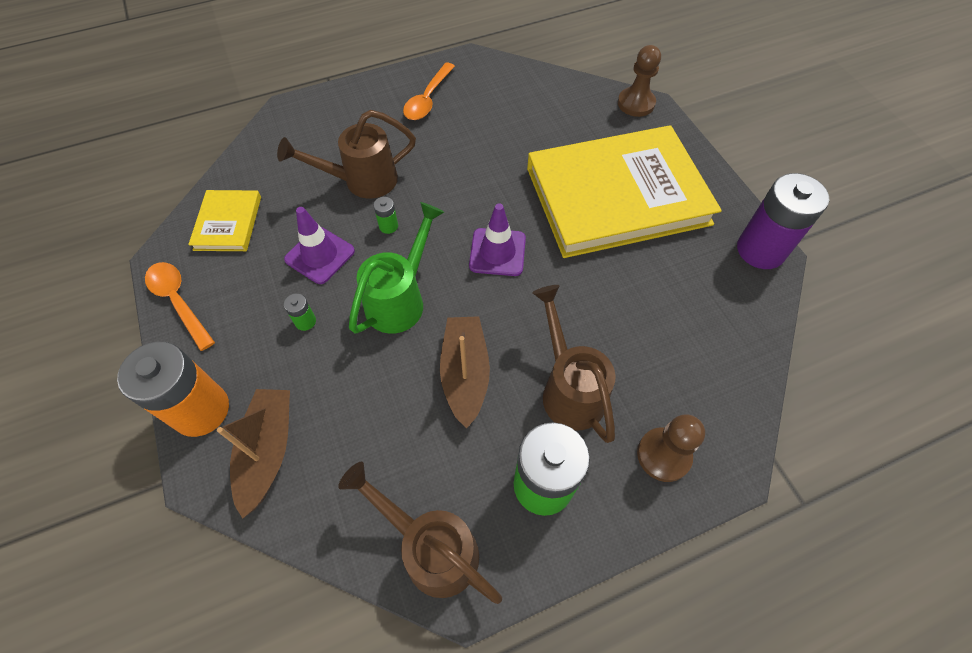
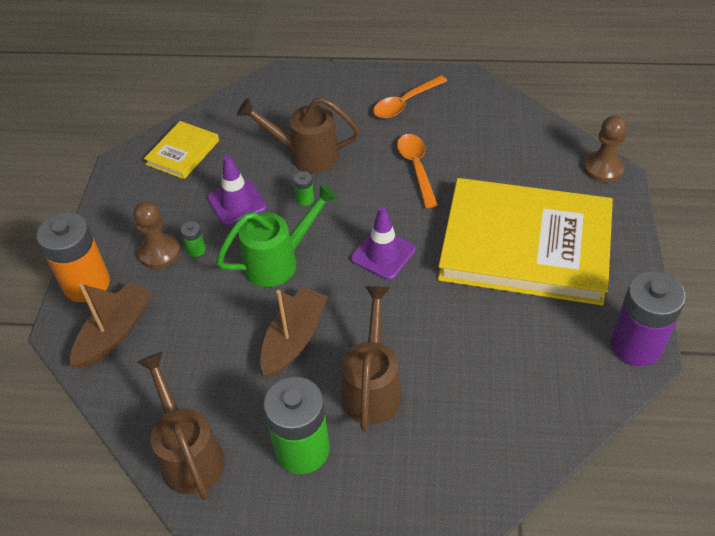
camera: 30 degrees right, 10 degrees down
(179, 302) = (115, 199): orange spoon -> orange spoon (416, 168)
(663, 455) = (418, 474): brown pawn -> brown pawn (159, 252)

